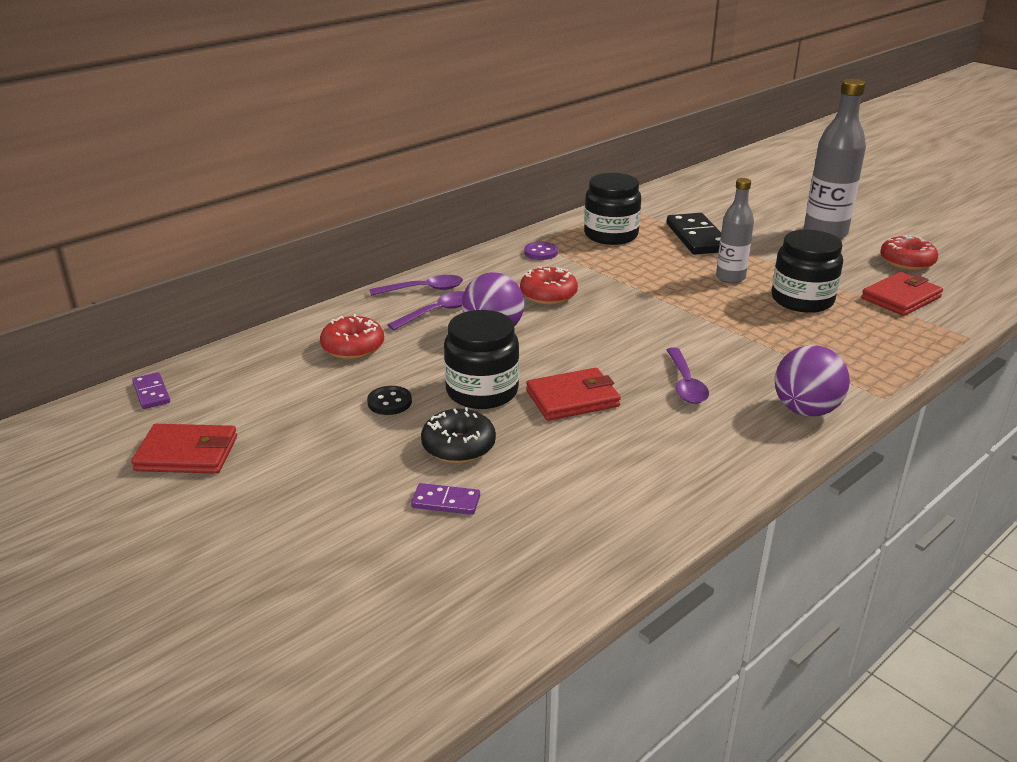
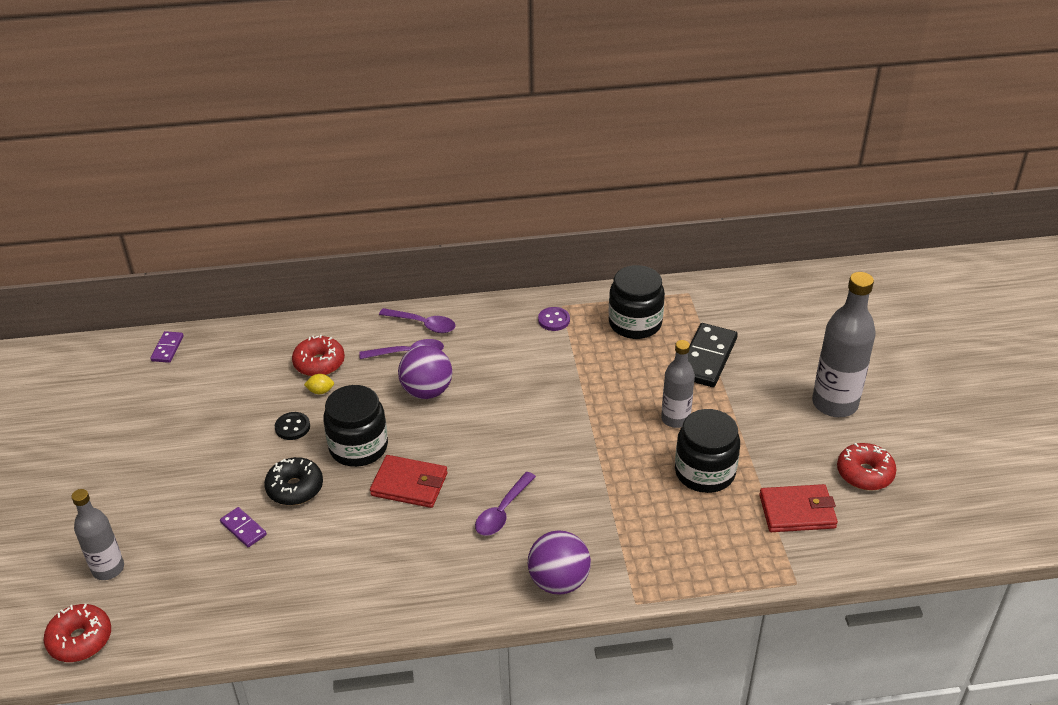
camera: 35 degrees right, 10 degrees up
(187, 454) = (143, 412): red wallet -> none
(321, 611) = (108, 569): none -> grey bottle
(383, 366) = (320, 391): none -> yellow lemon
(548, 295) = (506, 372): red donut -> red donut (80, 639)

